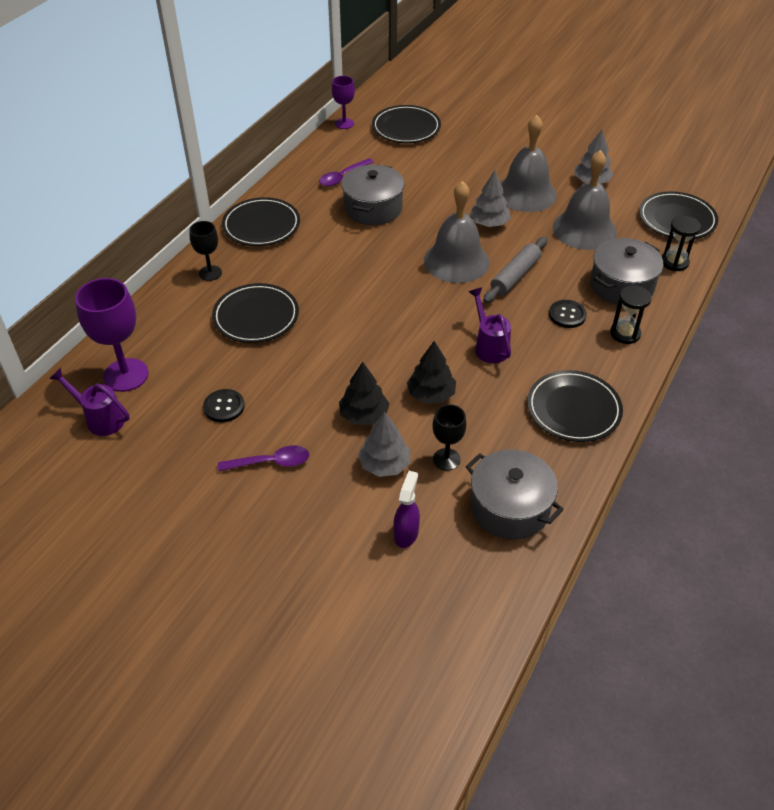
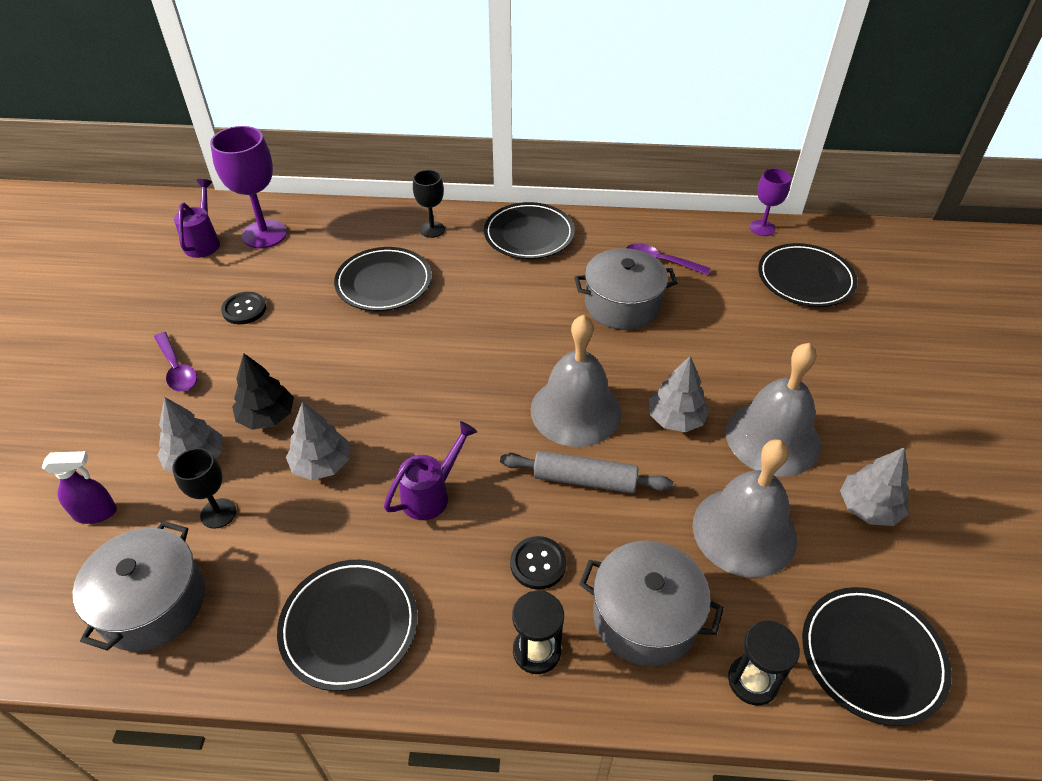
camera: 65 degrees right, 0 degrees up
(431, 394) = (322, 464): black tree -> grey tree

